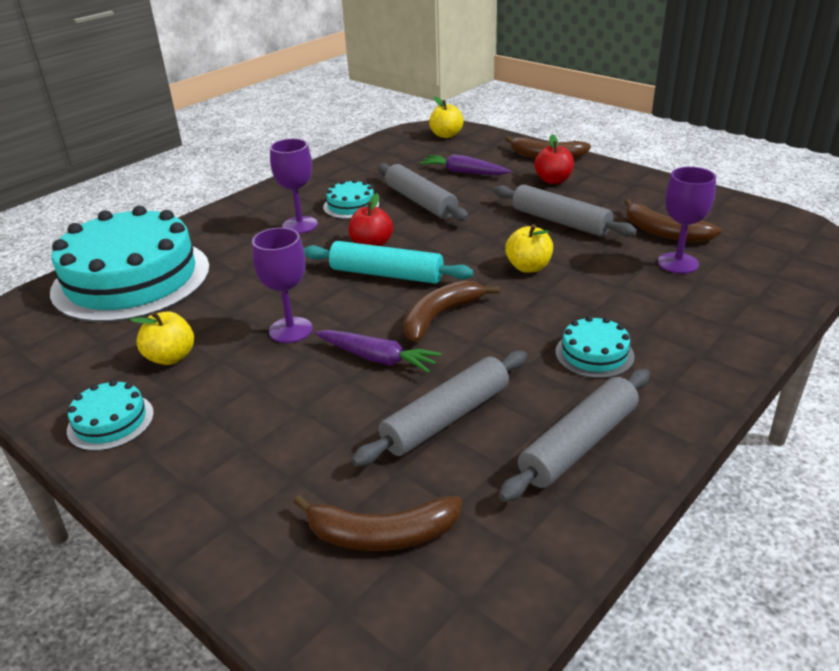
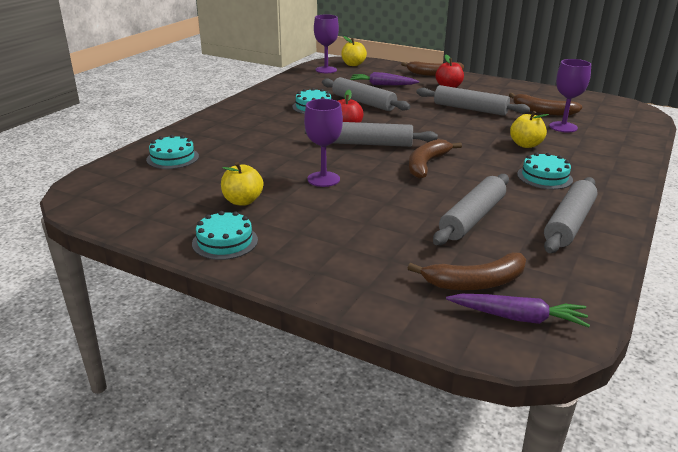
camera: 15 degrees left, 5 degrees down
(131, 279) = (172, 158): turquoise cake -> turquoise cake, size x0.42
(300, 225) = (283, 120): purple goblet -> purple goblet (326, 70)
(378, 358) = (400, 190): purple carrot -> purple carrot (518, 318)
(386, 274) = (370, 144): turquoise rolling pin -> grey rolling pin
(528, 267) = (467, 134): yellow apple -> yellow apple (526, 145)

